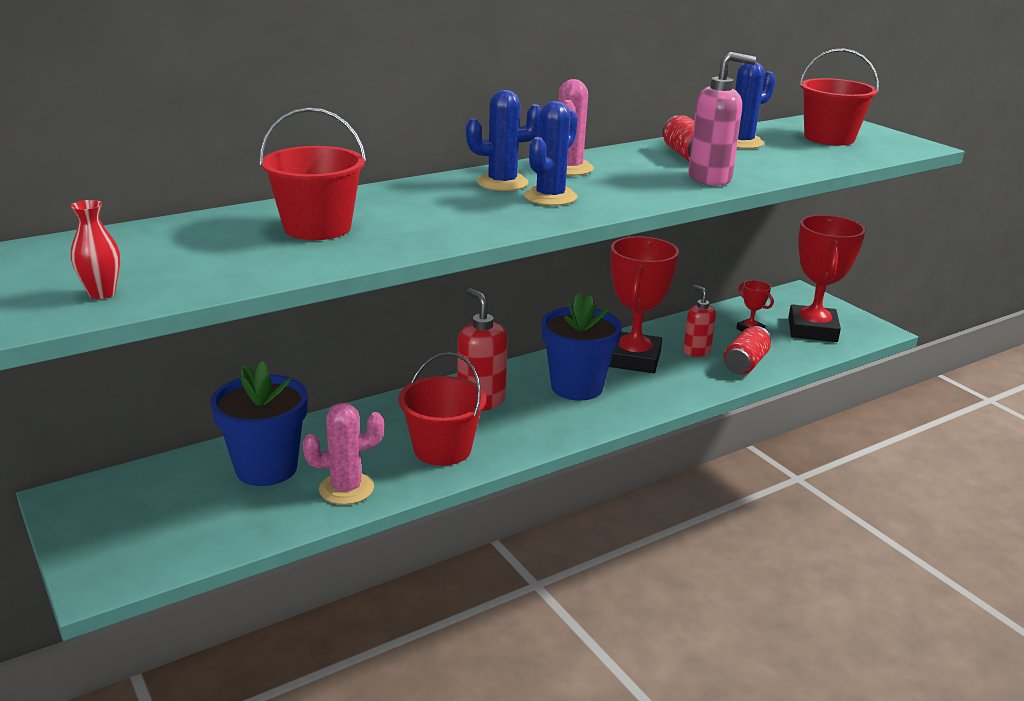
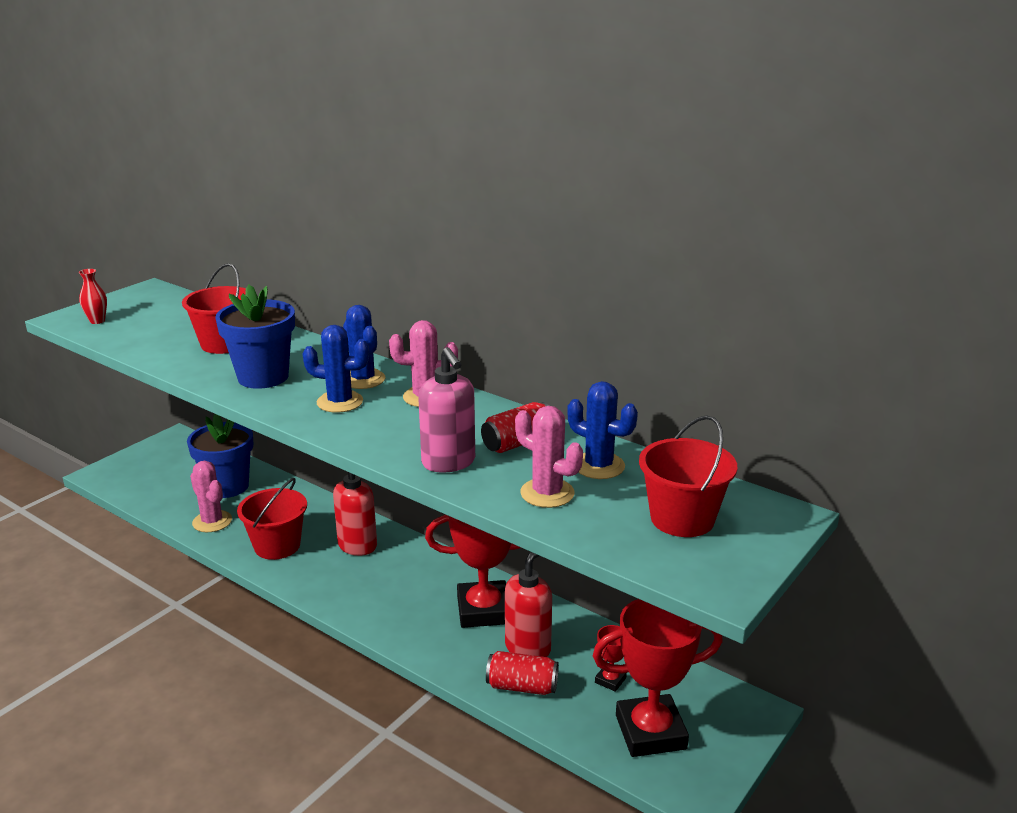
camera: 70 degrees right, 0 degrees up
(577, 387) = (408, 588): blue flower pot -> blue flower pot (263, 377)
(696, 351) = (528, 648): red soap dispenser -> red soap dispenser, size x1.53
(778, 161) = (547, 493): none -> pink cactus

